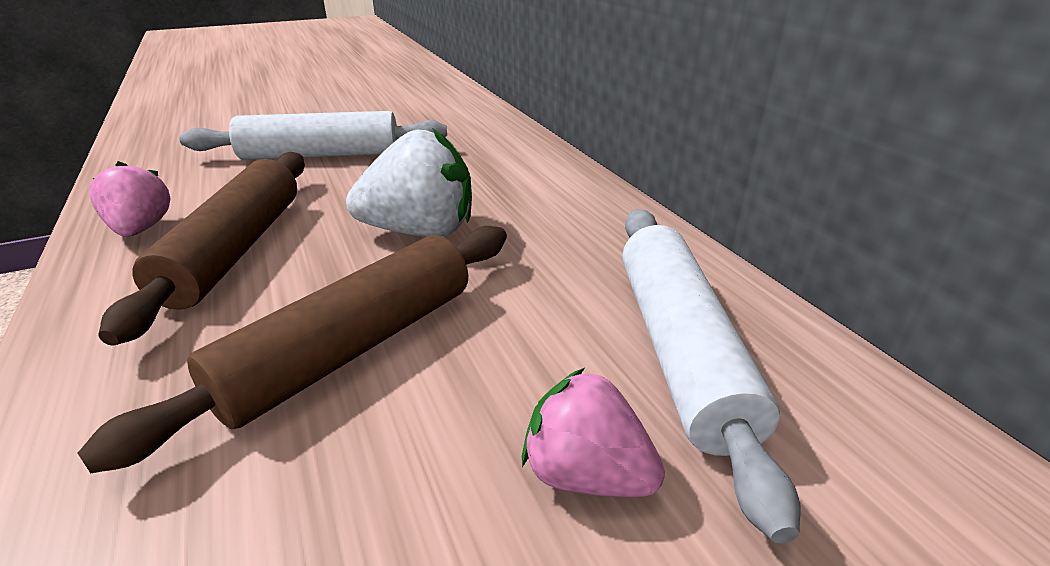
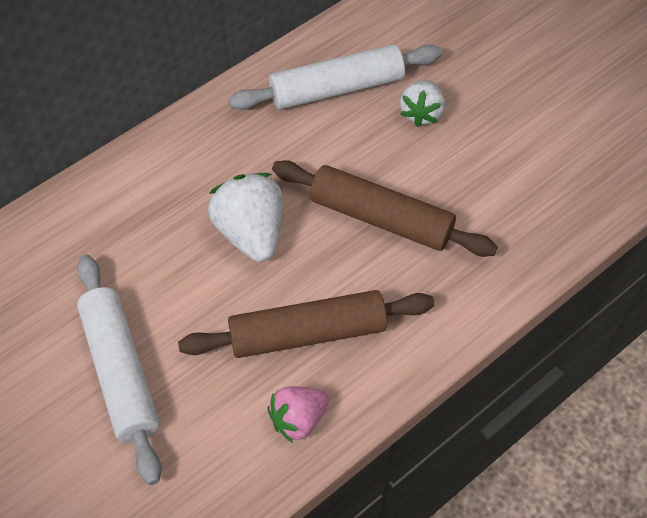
camera: 105 degrees left, 25 degrees up
(586, 474) = (421, 113): pink strawberry -> white strawberry

